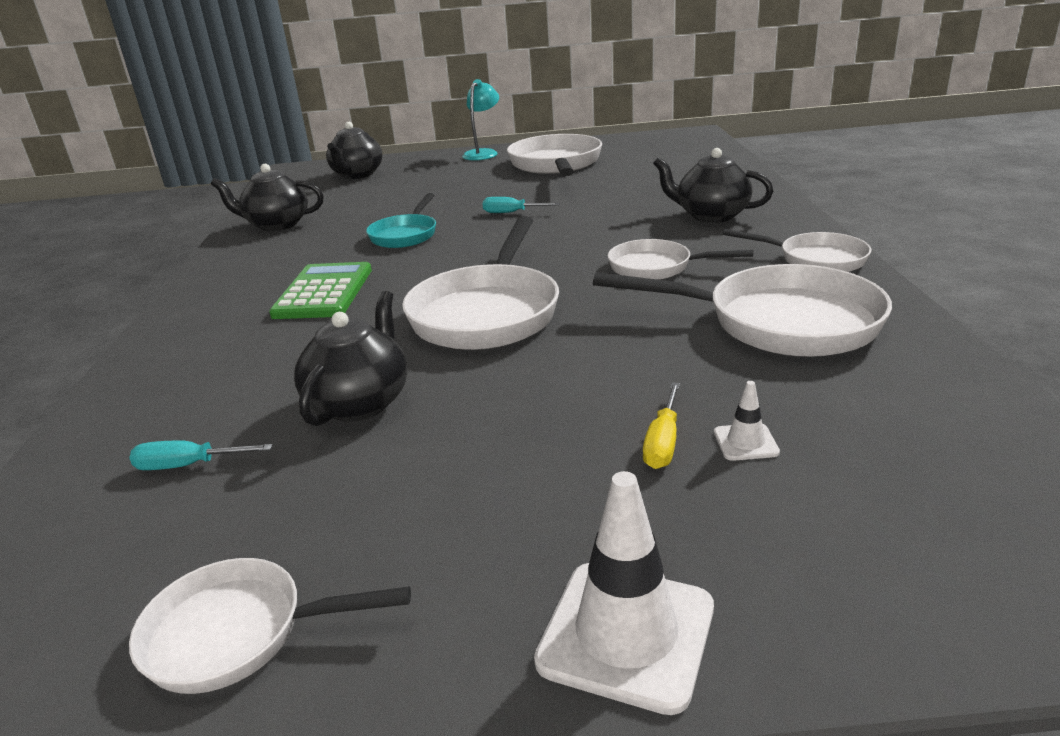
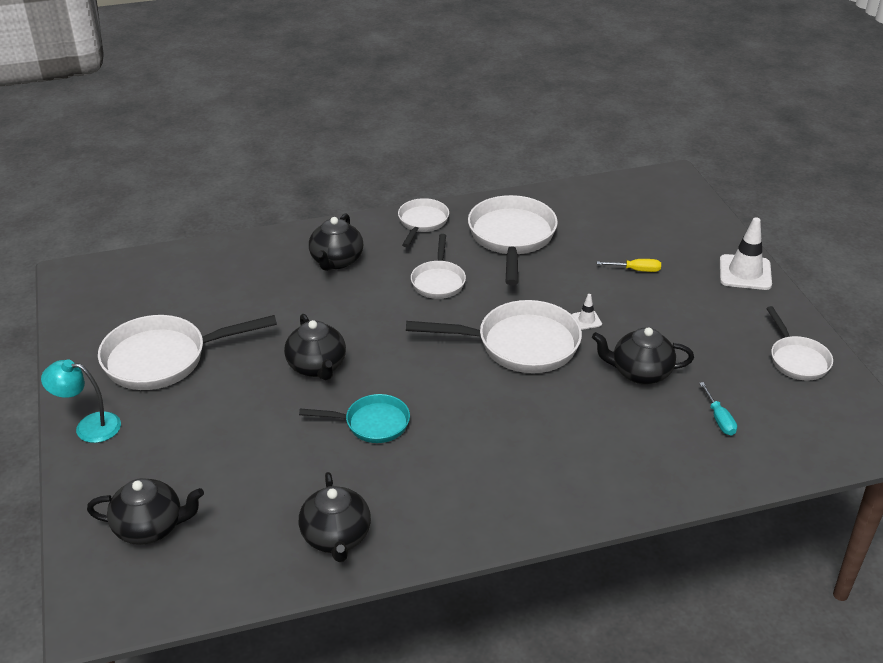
camera: 105 degrees left, 10 degrees up
(323, 292) = (500, 438): green calculator -> none
(511, 213) = (317, 367): turquoise screwdriver -> black teapot
(745, 442) = (627, 249): white traffic cone -> white traffic cone (586, 320)

